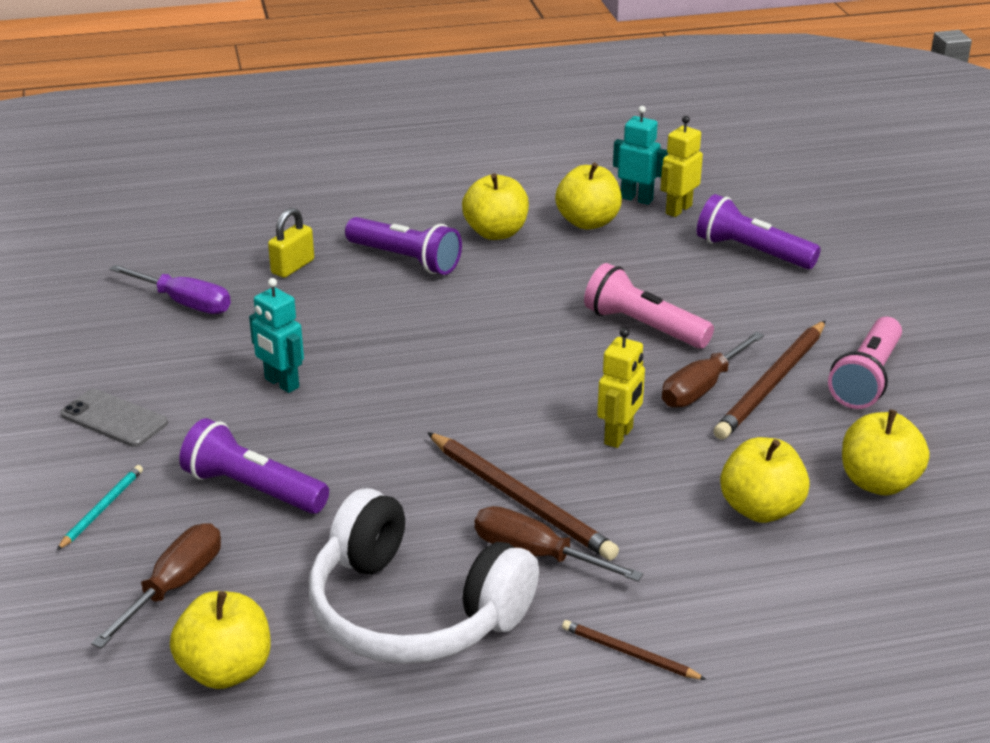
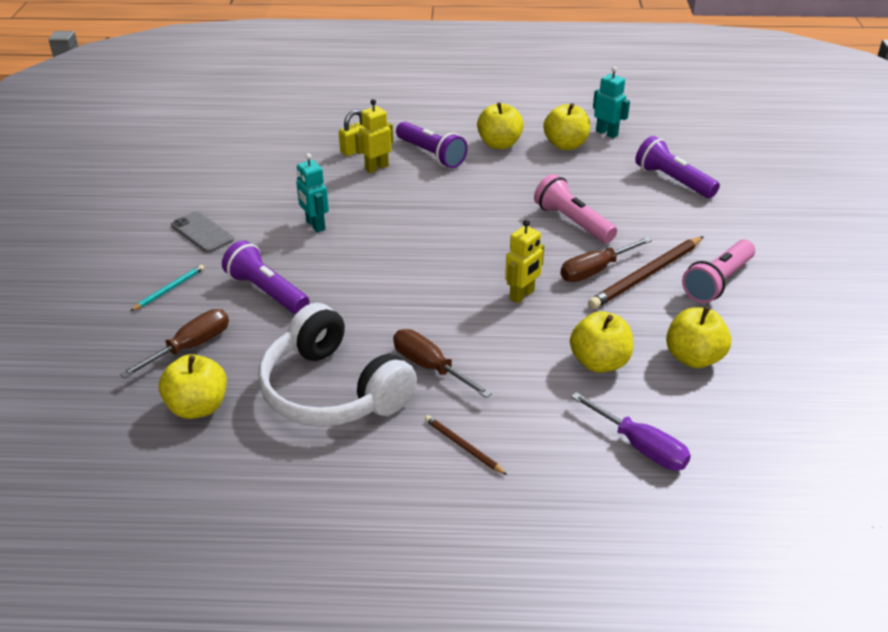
camera: 15 degrees right, 5 degrees up
(184, 303) = (277, 164): purple screwdriver -> purple screwdriver (640, 446)
(521, 499) = (436, 328): brown pencil -> none
(678, 209) = (633, 144): yellow robot -> yellow robot (376, 168)

